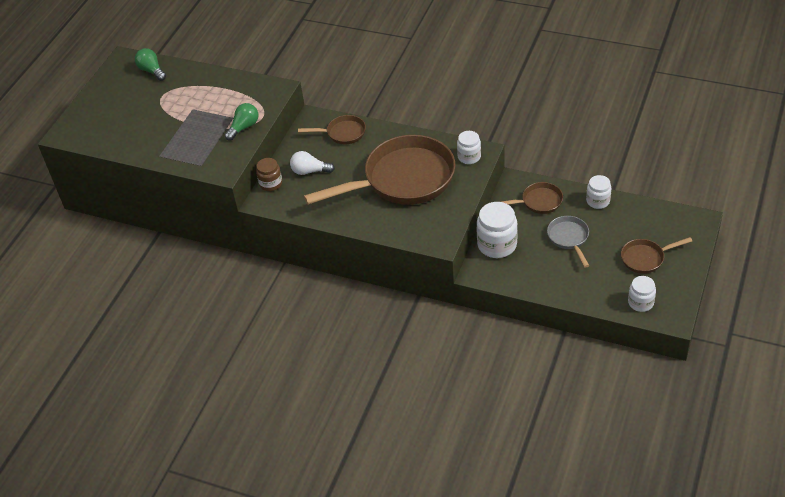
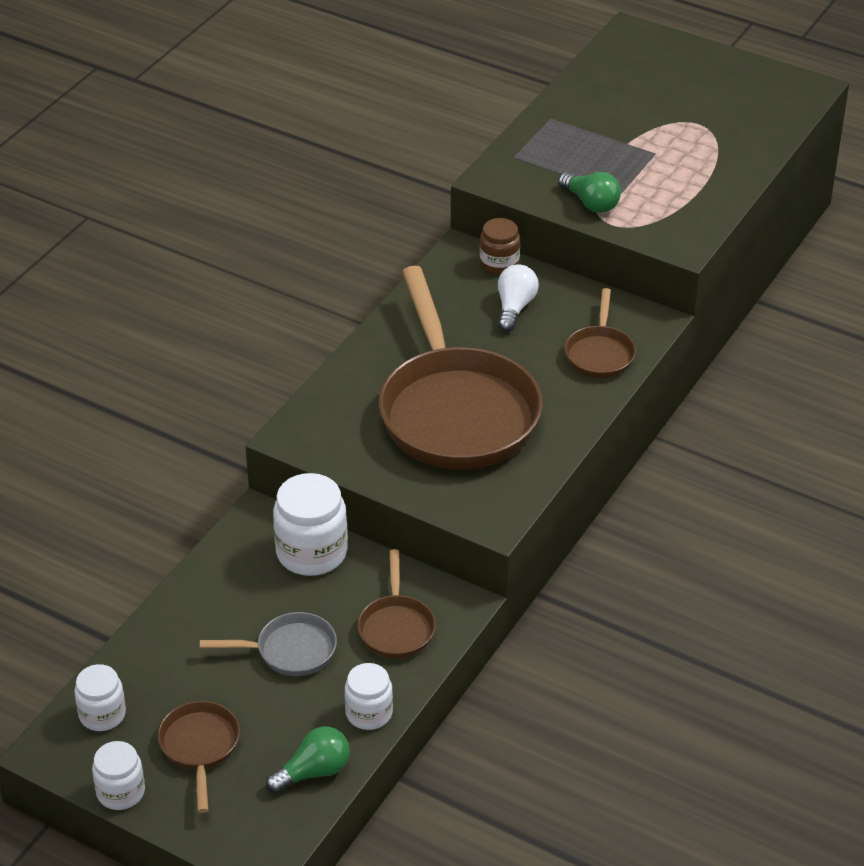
camera: 95 degrees right, 5 degrees down
(151, 71) = (768, 115): green light bulb -> green light bulb (313, 772)
(469, 157) = (487, 502): white jar -> white jar (120, 792)

